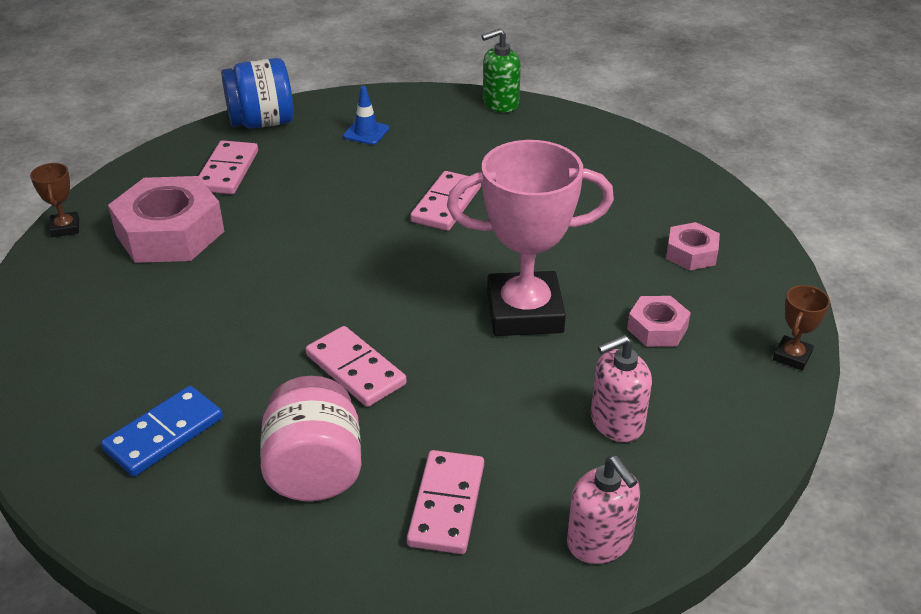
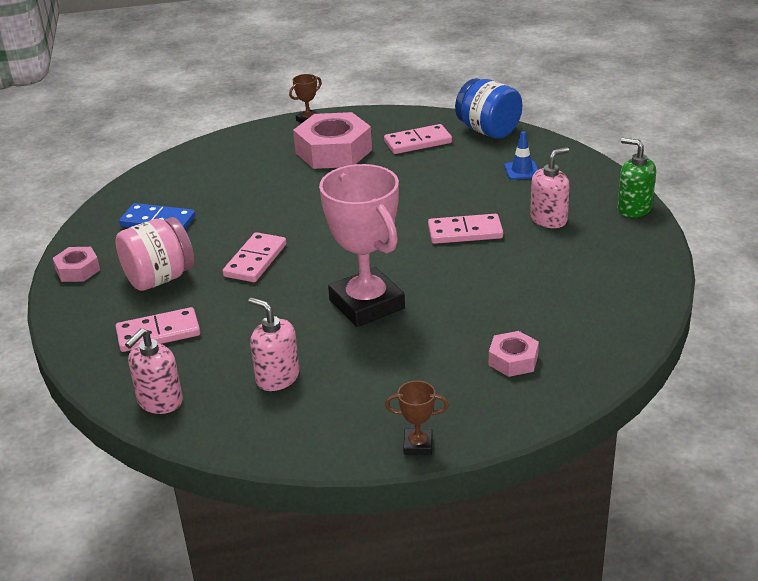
camera: 65 degrees right, 5 degrees down
(472, 150) = (549, 219): none -> pink soap dispenser
(657, 328) = (397, 368): pink nut -> pink nut (78, 270)

